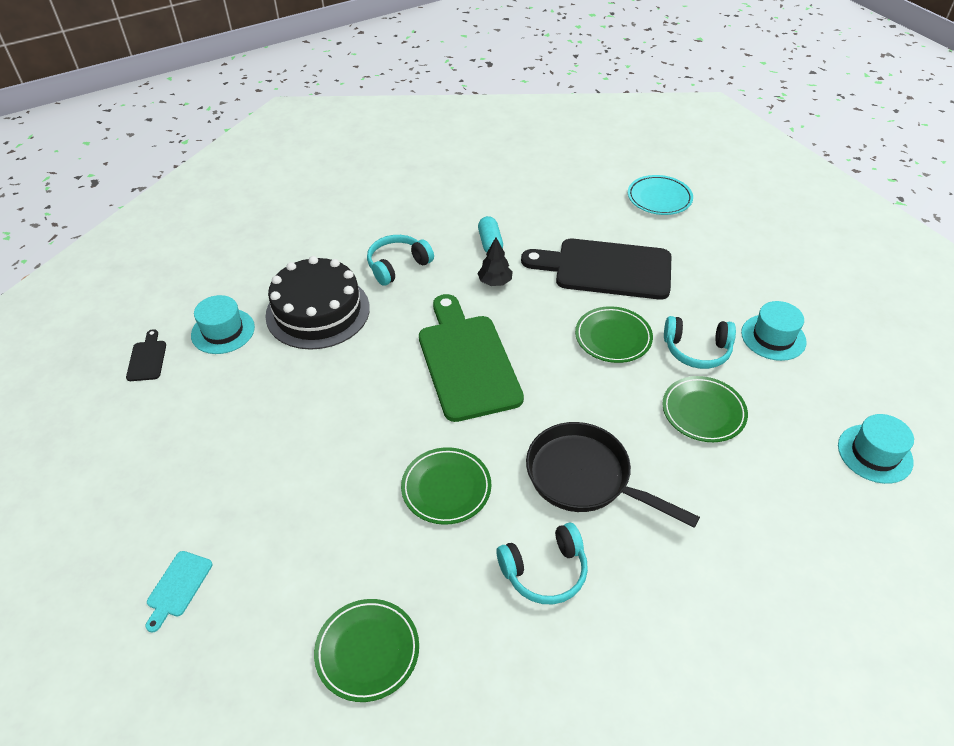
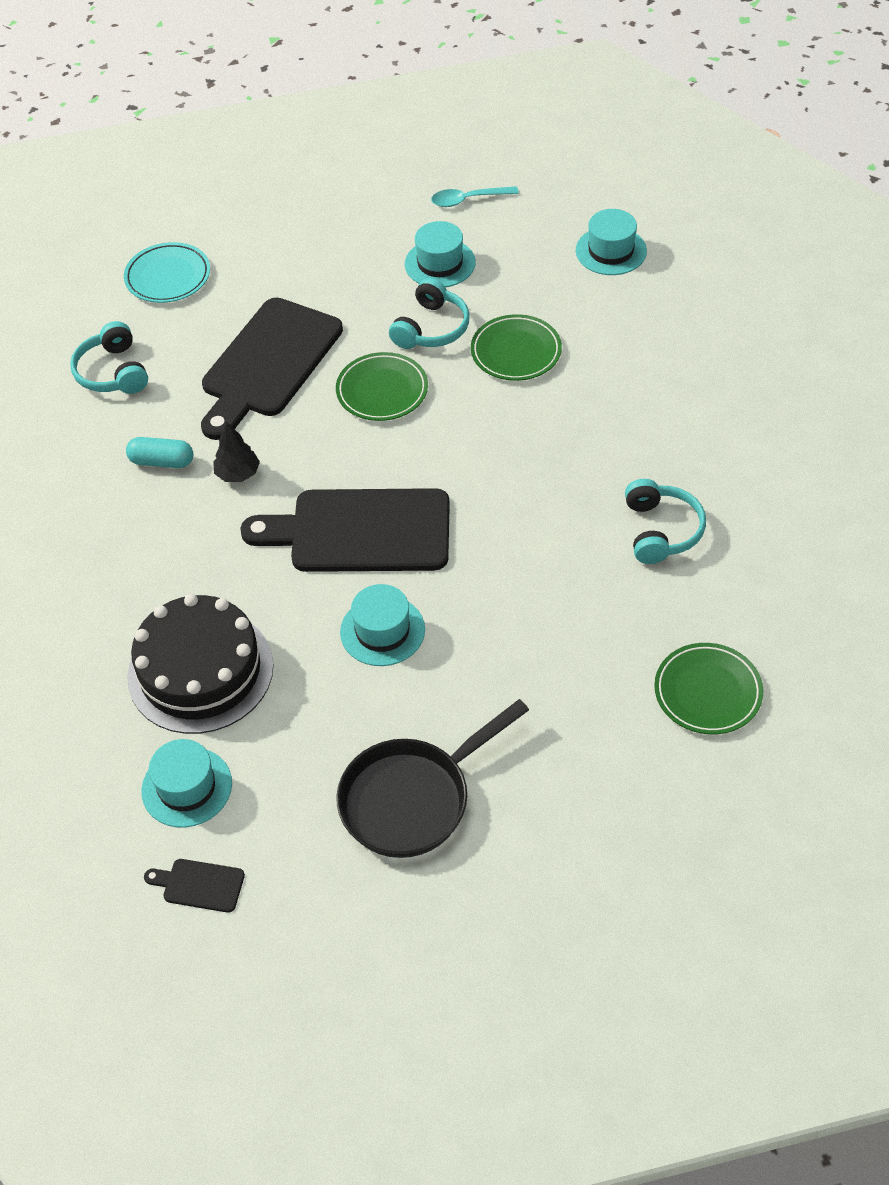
camera: 70 degrees left, 5 degrees up
(178, 587) = (584, 860): turquoise cutting board -> none
(376, 399) = (382, 631): none -> turquoise hat
(397, 265) = (154, 568): turquoise headphones -> turquoise headphones (113, 372)
(446, 488) = (536, 589): green plate -> none
(467, 362) = (361, 531): green cutting board -> black cutting board
(585, 478) = (563, 469): black pan -> black pan (413, 798)
(861, 337) = (468, 200): none -> turquoise spoon

